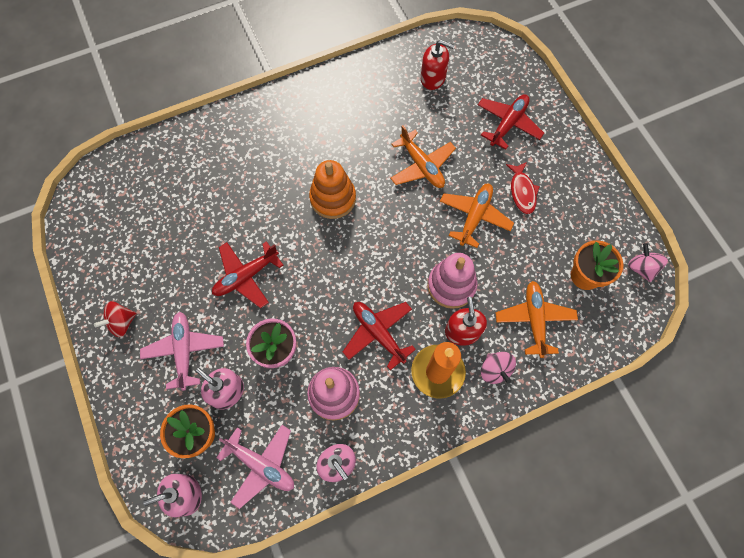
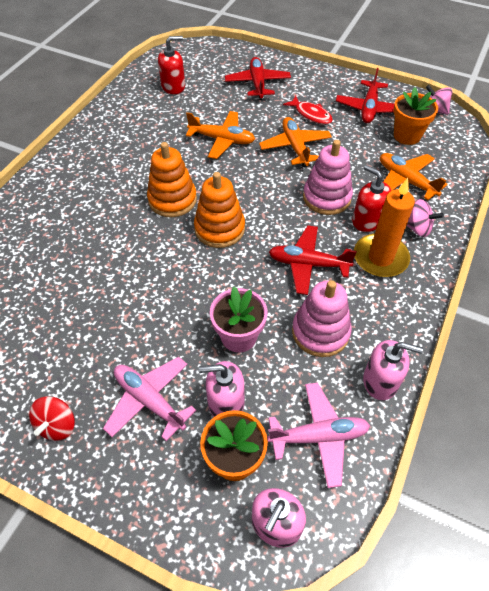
camera: 40 degrees left, 15 degrees down
(246, 276) = (151, 300): red plane -> red plane (369, 108)
(343, 251) = (219, 229): none -> orange stacking toy

